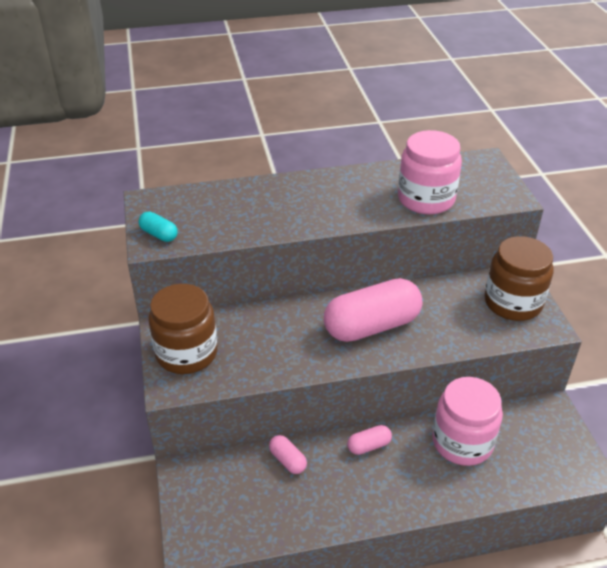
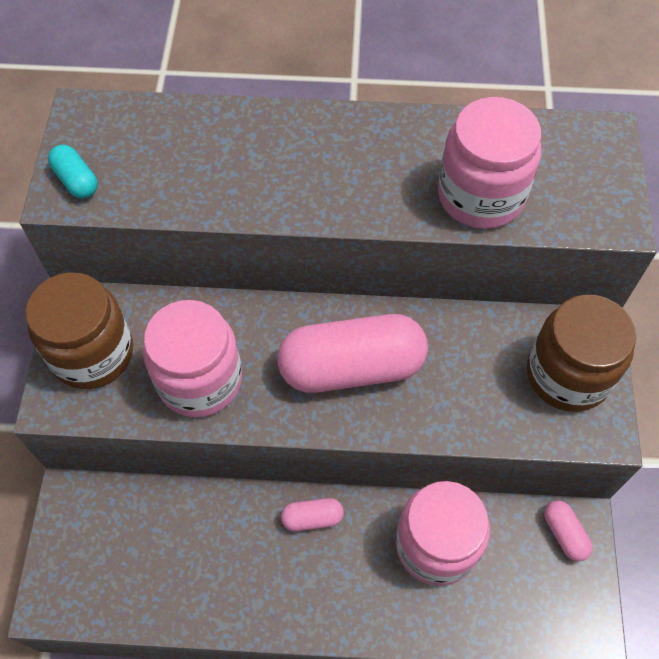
camera: 15 degrees right, 20 degrees up
(270, 353) = (200, 380): none -> pink jar
(287, 460) = (203, 512): pink capsule -> pink capsule (564, 534)

